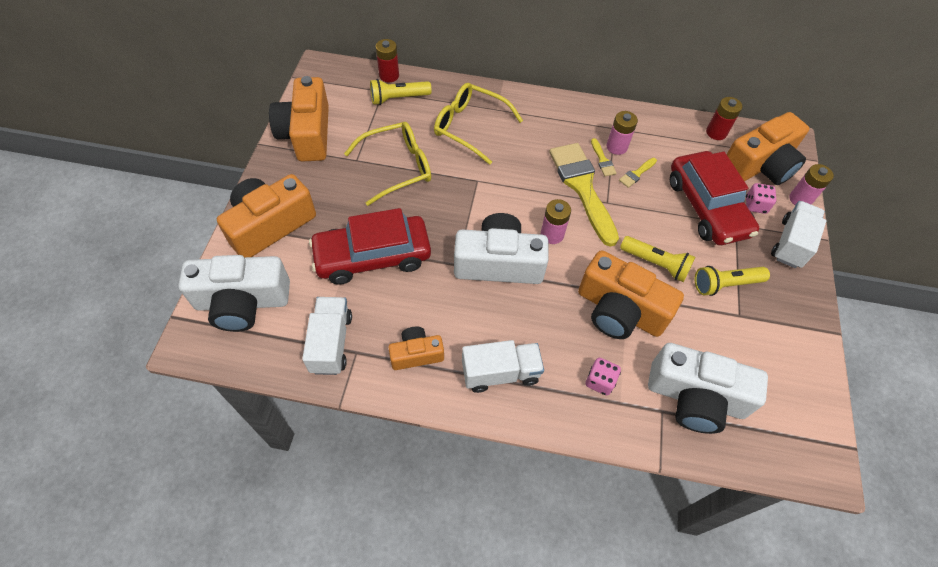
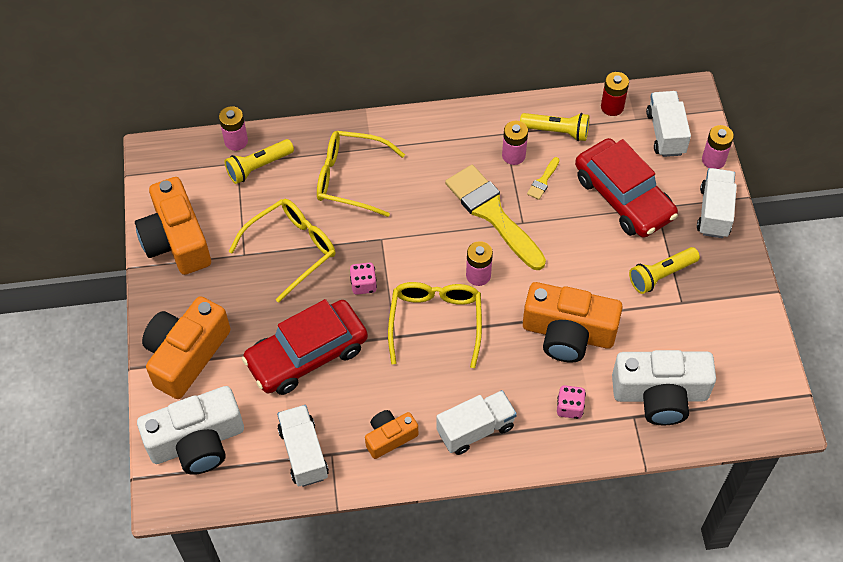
camera: 15 degrees left, 0 degrees up
(389, 75) = (236, 141): red battery -> pink battery
(498, 263) = (435, 322): white camera -> yellow glasses
(602, 160) = (503, 175): yellow brush -> none
(655, 264) = (589, 274): yellow flashlight -> yellow flashlight (556, 131)
(755, 205) = (671, 180): pink dice -> pink dice (363, 285)
(760, 165) = (665, 133): orange camera -> white truck

